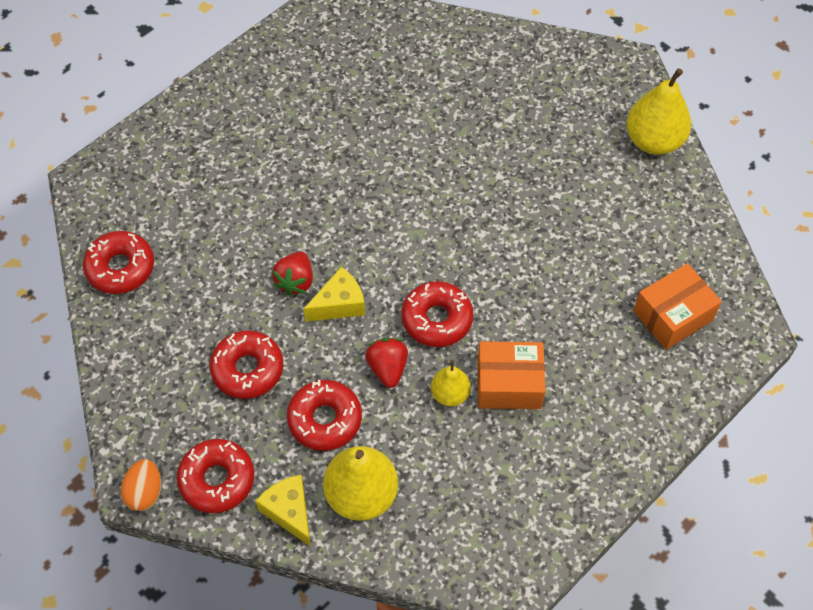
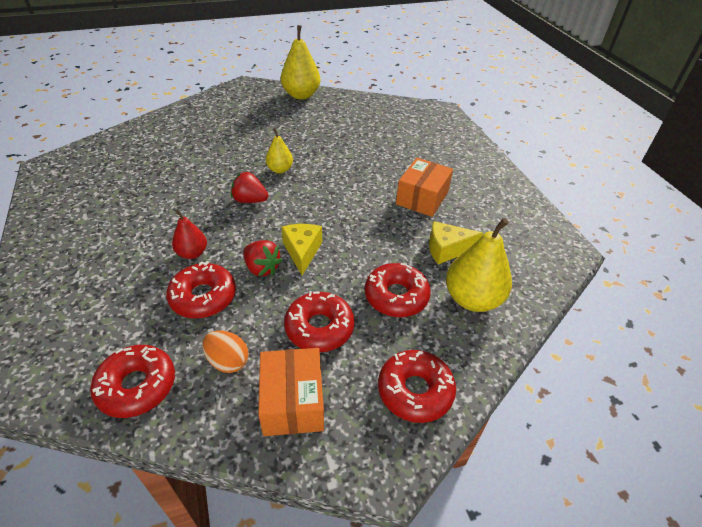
camera: 65 degrees left, 15 degrees down
(145, 492) = (400, 459): orange egg -> orange egg (228, 361)
(281, 211) = (192, 253): none -> red pear
(289, 512) = (469, 349): yellow cheese -> yellow cheese (447, 249)
(387, 368) = (374, 247): red strawberry -> red strawberry (250, 200)
(437, 319) = (352, 210): red donut -> red donut (203, 297)
(450, 394) = (414, 225): yellow pear -> yellow pear (280, 169)
(672, 315) = (415, 128): orange box -> orange box (292, 402)

